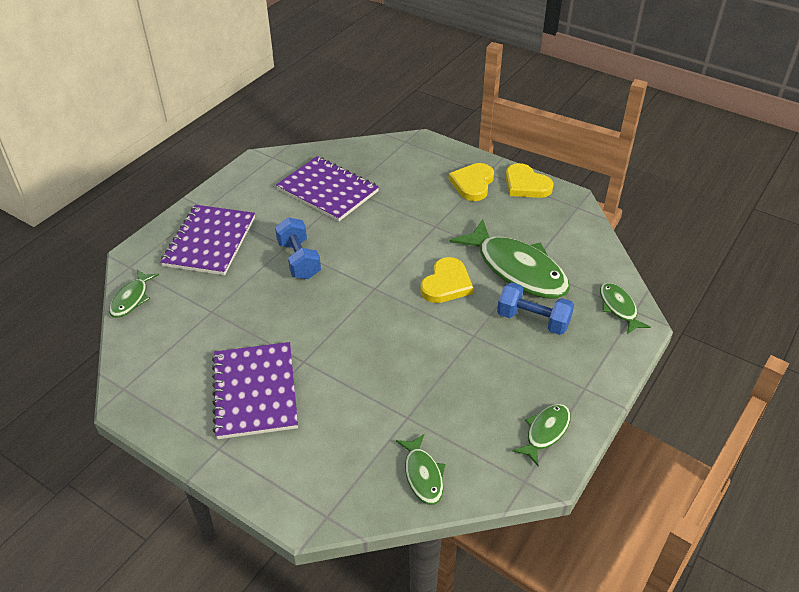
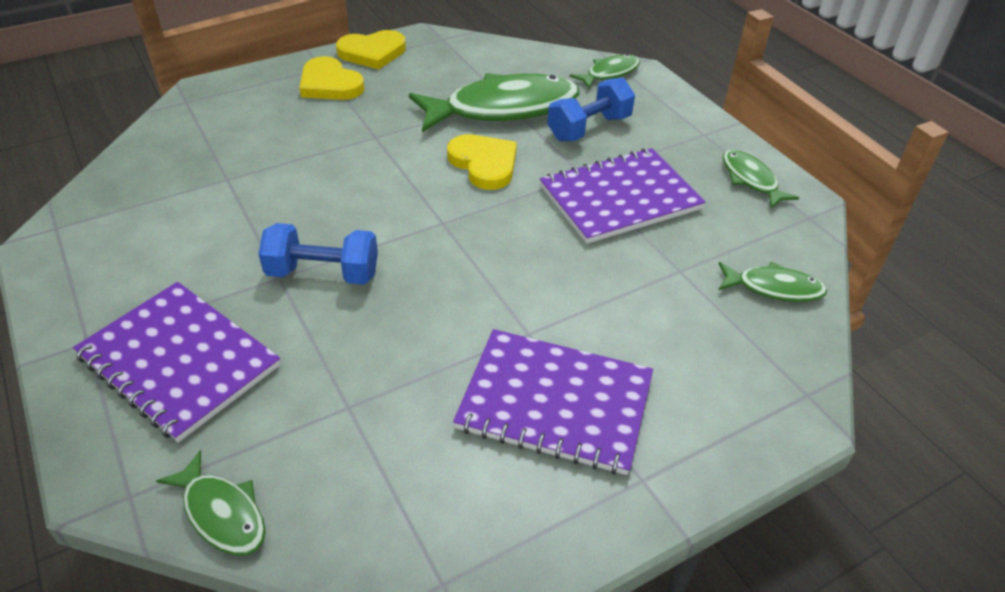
camera: 65 degrees left, 0 degrees up
(328, 190) = (204, 198): purple notebook -> purple notebook (620, 198)
(619, 308) = (609, 73): green fish -> green fish turned 135 degrees clockwise

